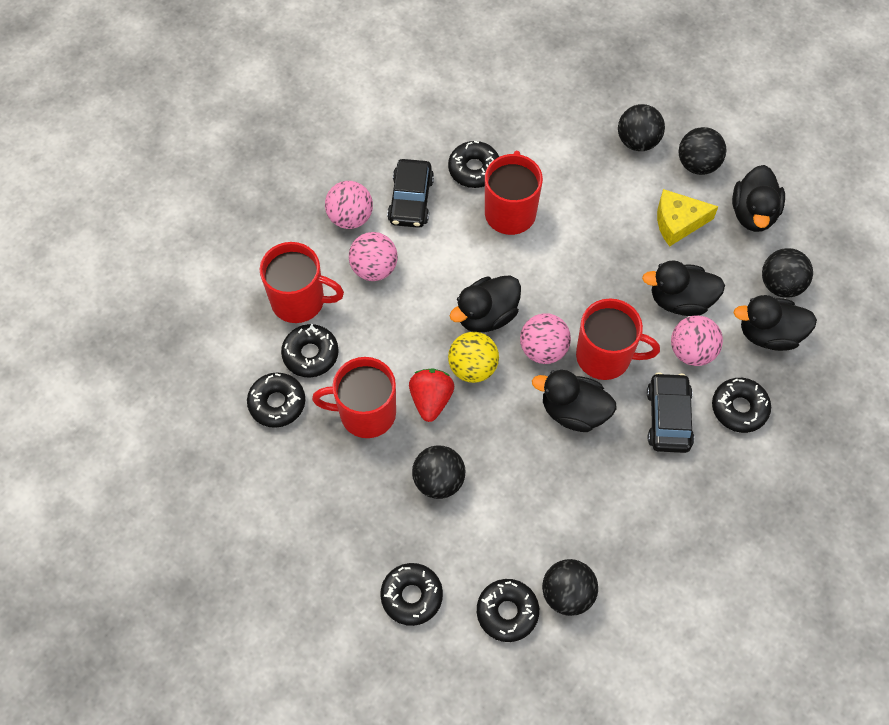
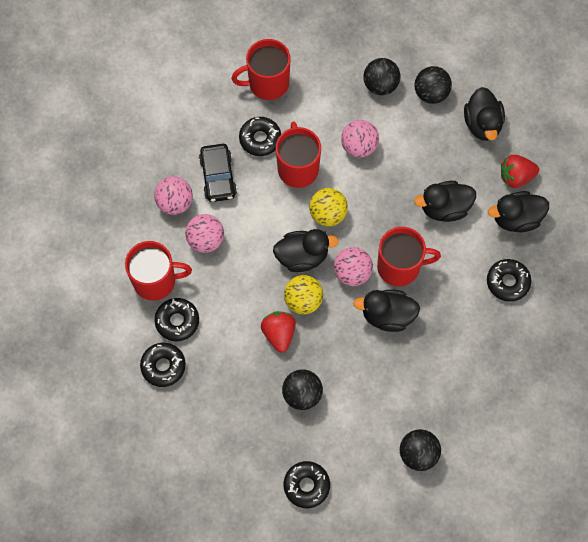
camera: 15 degrees left, 5 degrees up
(365, 413) = (232, 357): red mug -> red mug (267, 83)
(486, 315) = (302, 257): black duck -> black duck turned 135 degrees counterclockwise
(507, 612) = (378, 479): black donut -> none
(532, 273) = (327, 214): none -> yellow ball
(668, 418) = (458, 303): black car -> none
(678, 222) = (427, 145): yellow cheese -> none
(692, 351) = (462, 246): pink ball -> pink ball (359, 146)
(781, 284) = (516, 177): black ball -> red strawberry

